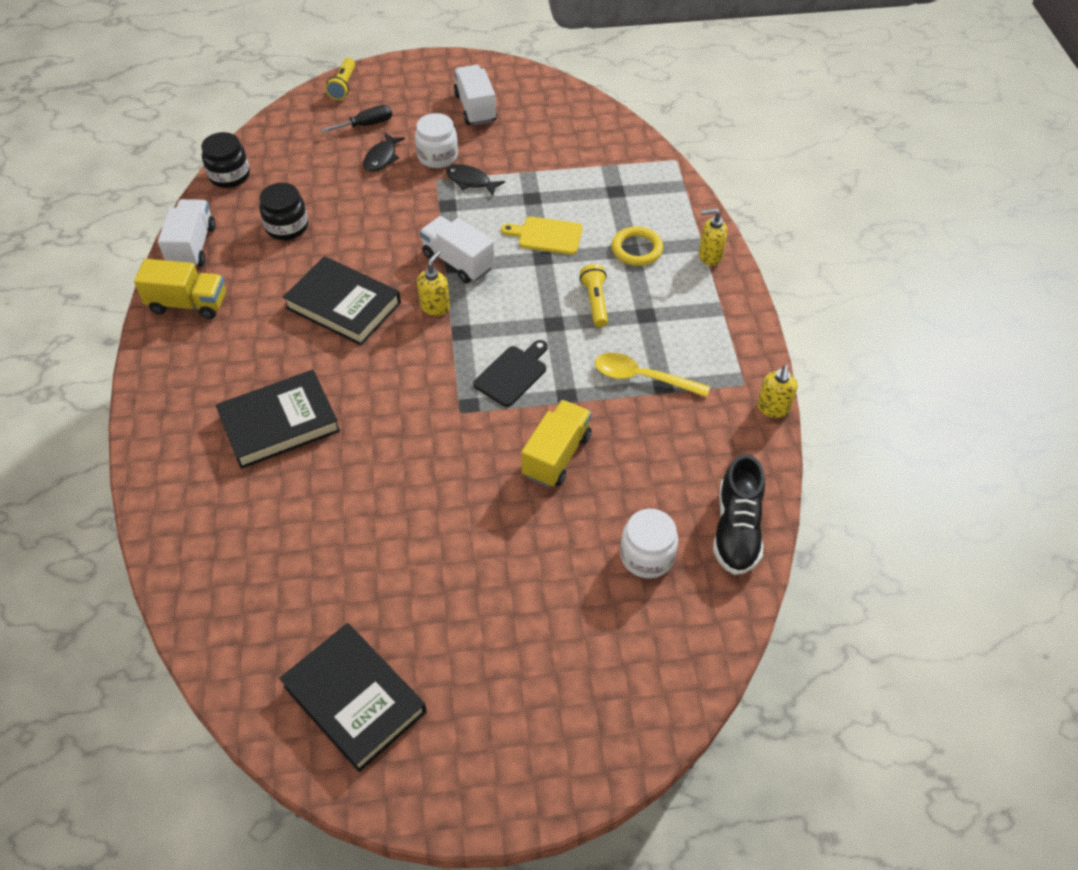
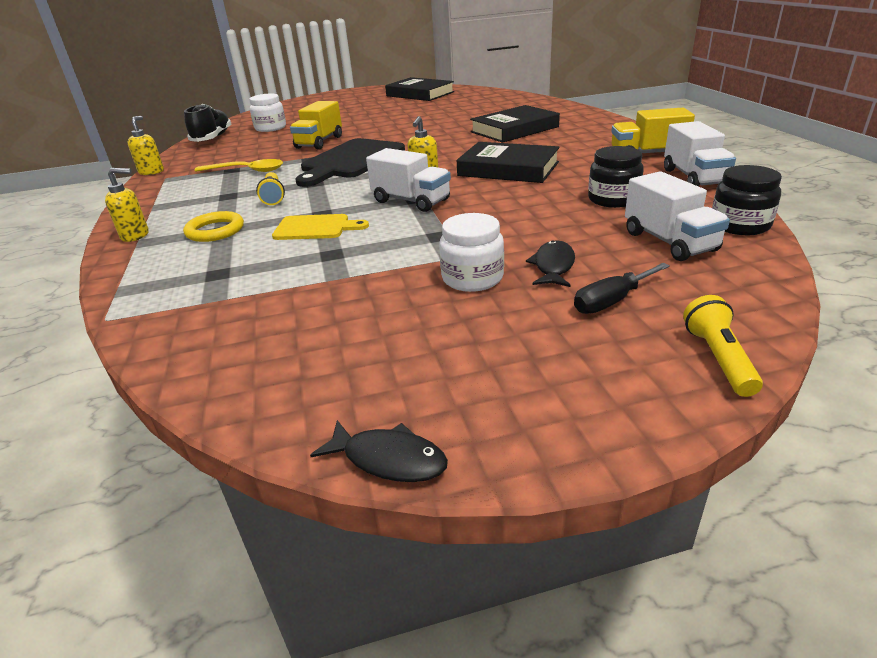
camera: 175 degrees right, 20 degrees down
(471, 181) = (415, 259): black fish -> black fish (388, 459)
(475, 108) = (435, 352): white truck -> white truck (669, 242)
(512, 374) = (351, 161): black cutting board -> black cutting board, size x1.81

